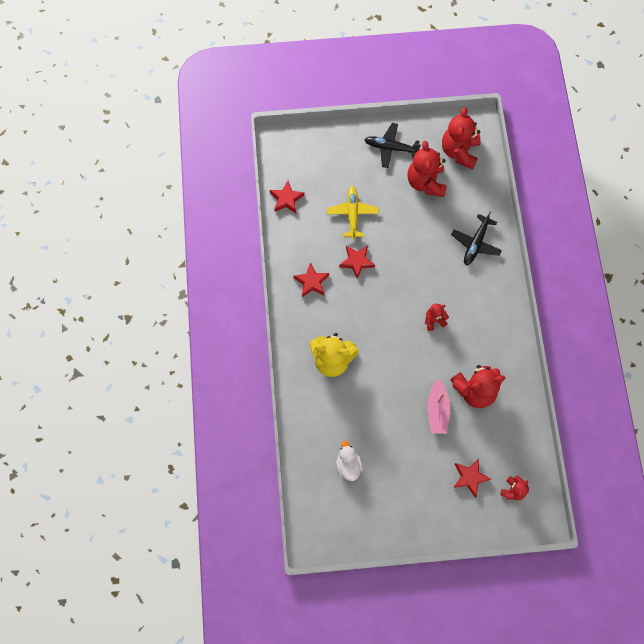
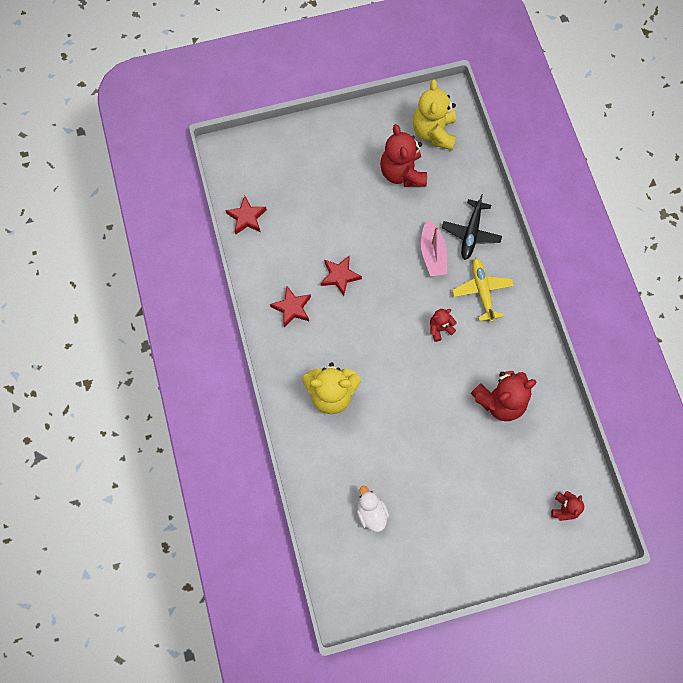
camera: 10 degrees left, 0 degrees up
(352, 214) = (325, 222): yellow plane -> yellow plane (482, 291)
(391, 148) = (356, 140): black plane -> none
(437, 410) = (462, 431): pink boat -> pink boat (432, 254)
(459, 151) = (434, 132): red teddy bear -> yellow teddy bear
(470, 477) = (513, 502): red star -> none

